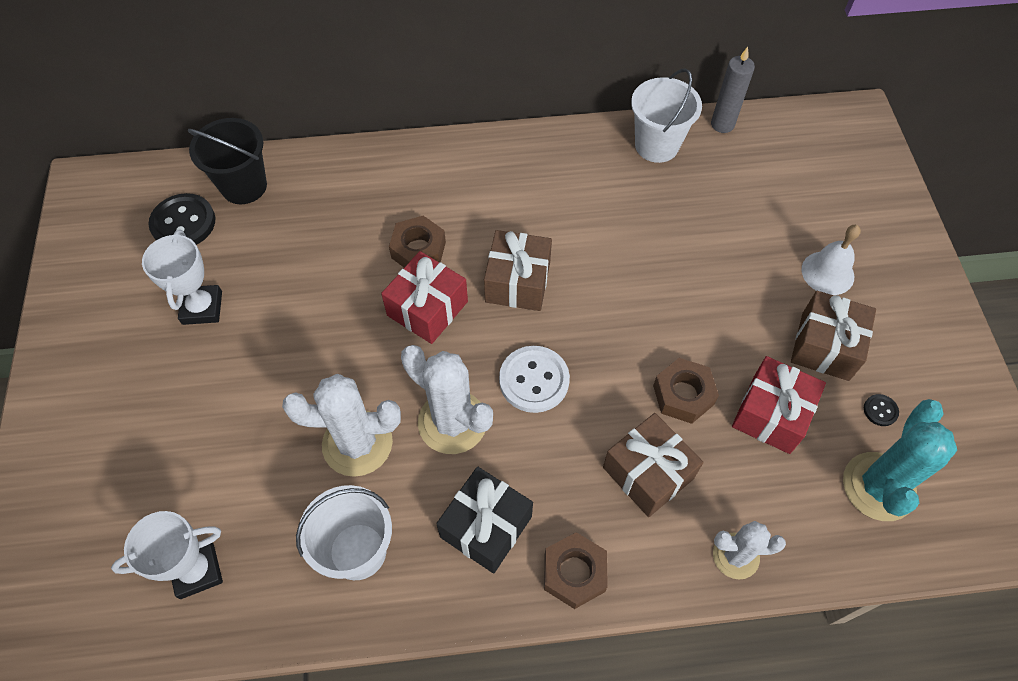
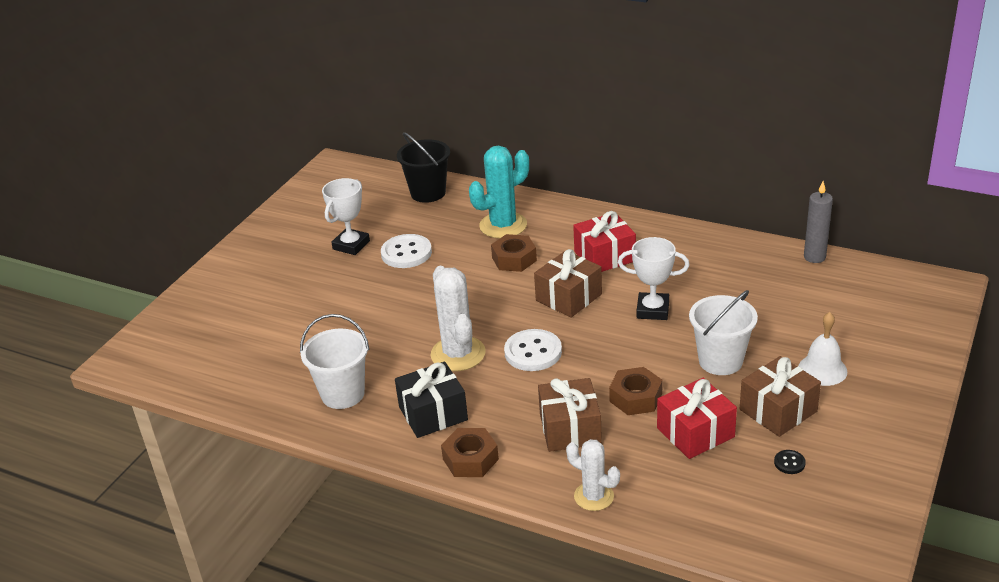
camera: 35 degrees right, 25 degrees down
(183, 223) = (375, 200): black button -> none
(197, 571) = (244, 367): white trophy -> white trophy (652, 310)
(282, 292) = (406, 253): none -> white button
(357, 443) = (388, 343): white cactus -> none
(427, 308) = (493, 291): red gift -> red gift (604, 256)
(656, 145) = (746, 254): white bucket -> white bucket (720, 361)
(878, 486) = (745, 504): turquoise cactus -> turquoise cactus (503, 225)

